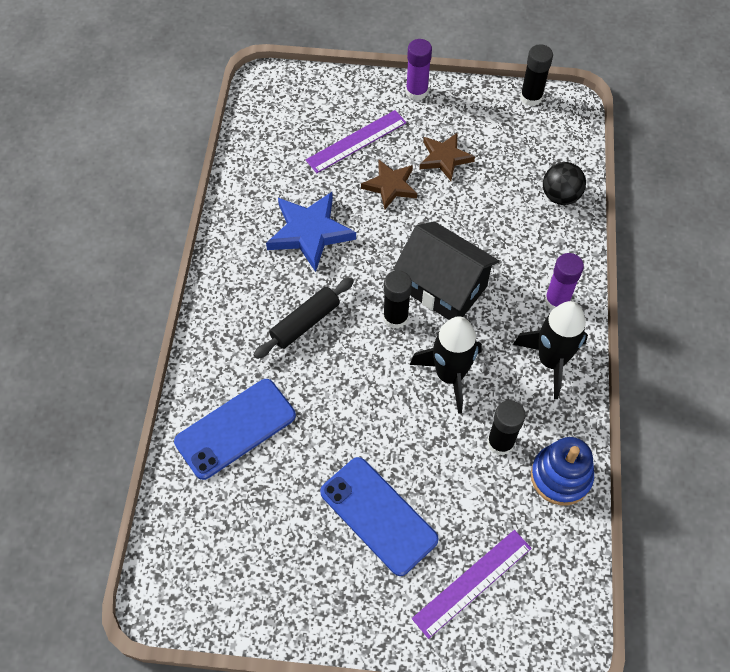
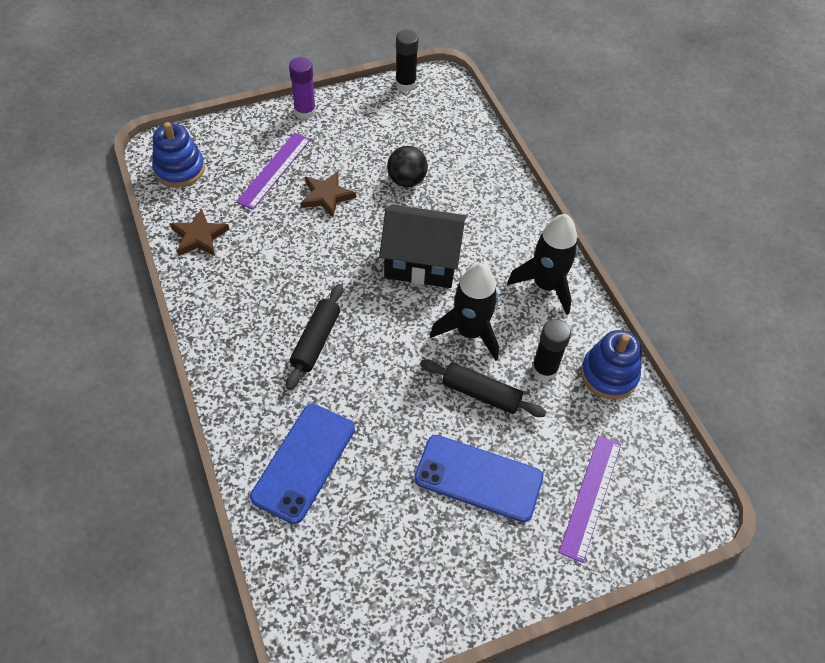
camera: 30 degrees left, 5 degrees down
(273, 108) = (179, 169): none -> blue stacking toy
(310, 232) = (275, 262): blue star -> none
(395, 317) = (395, 303): black glue stick -> none
(426, 438) = (481, 393): none -> black rolling pin
(444, 158) = (361, 156): brown star -> brown star (199, 236)
(557, 300) = (522, 235): purple glue stick -> none
(560, 196) = (475, 152): black ball -> black ball (406, 180)

